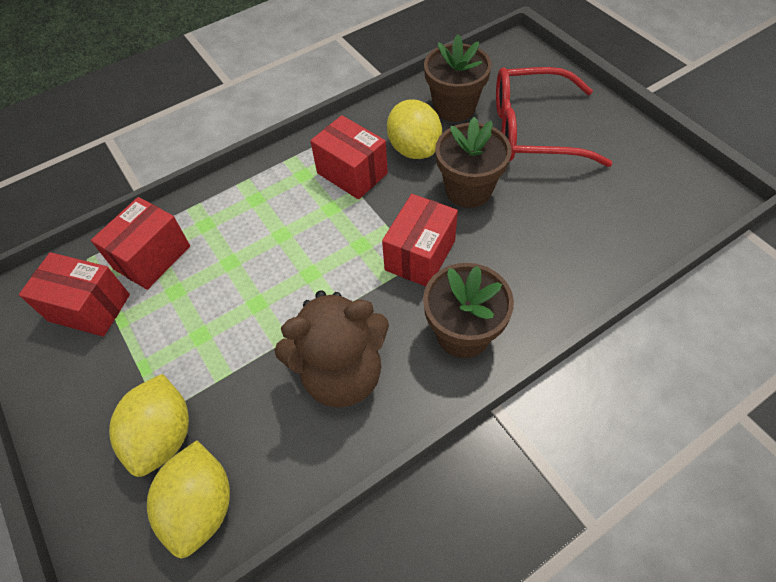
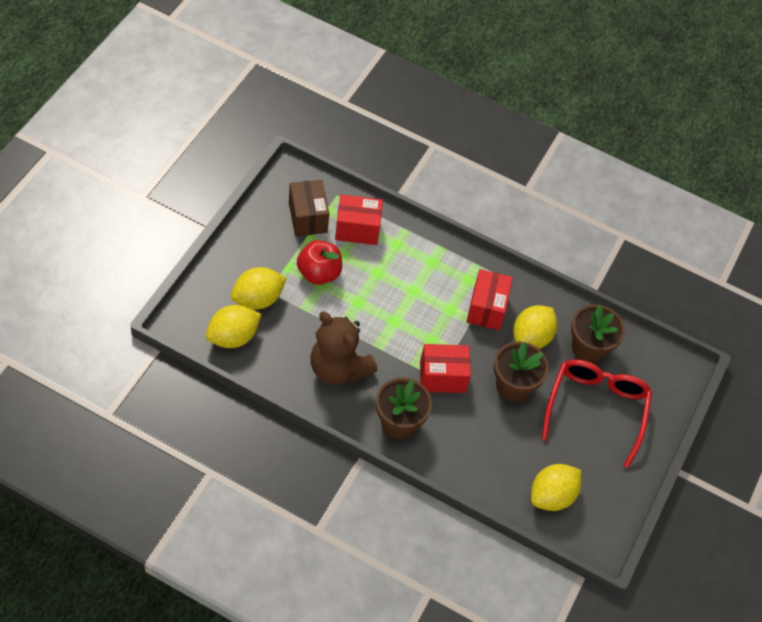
camera: 50 degrees right, 0 degrees up
(89, 308) = (307, 217): red box -> brown box
(181, 332) = (319, 273): none -> red apple
(533, 130) = (596, 409): red glasses -> red glasses turned 45 degrees clockwise
(633, 213) = (551, 496): none -> yellow lemon

